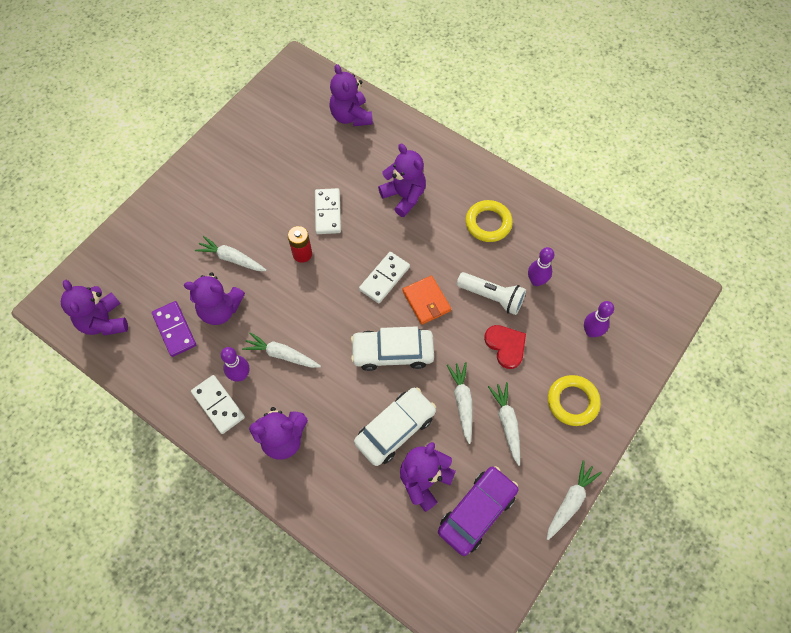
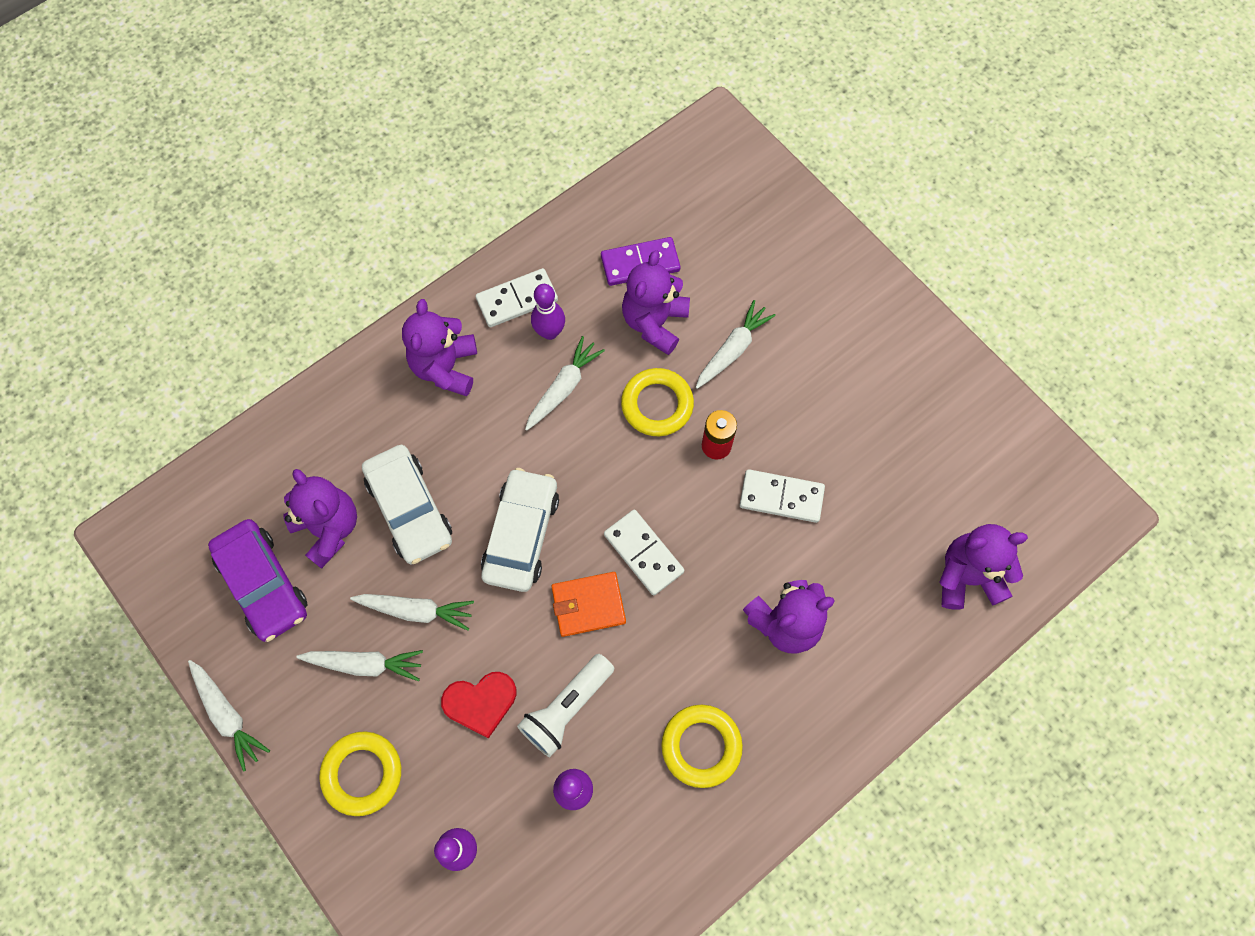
camera: 105 degrees right, 5 degrees up
(104, 321) = (676, 184): purple teddy bear -> none
(281, 294) = (657, 405): none -> yellow ring

